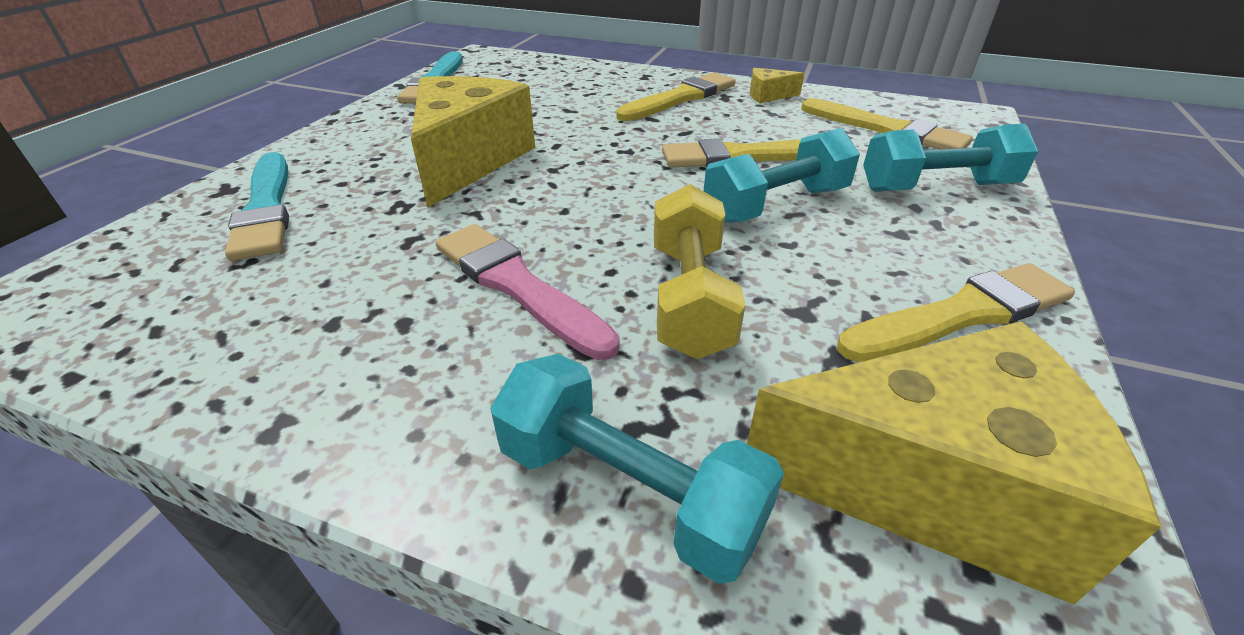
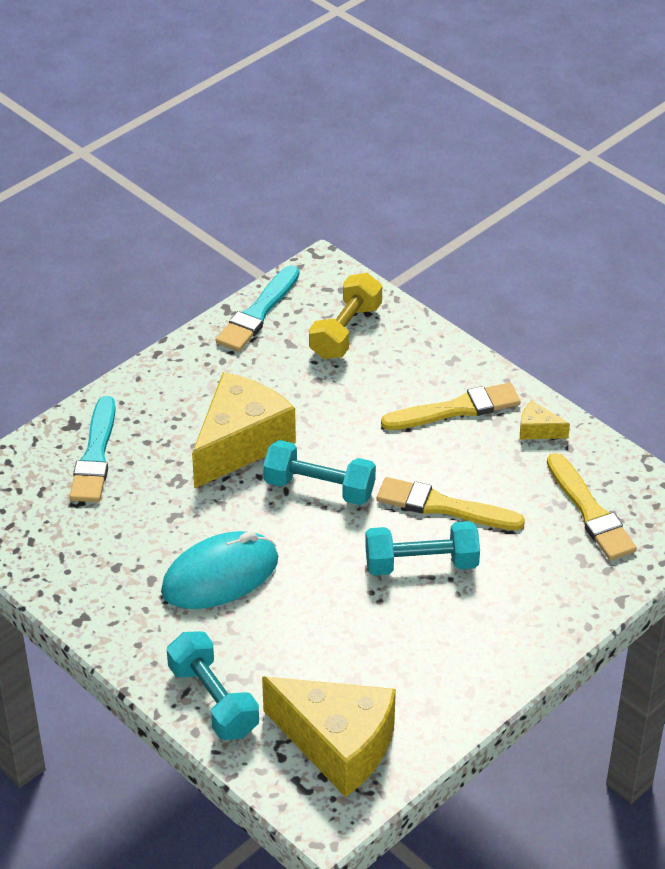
camera: 25 degrees right, 5 degrees up
(518, 286) = (220, 575): pink brush -> turquoise mouse
(689, 298) = (308, 617): yellow dumbbell -> yellow dumbbell (345, 331)
(936, 187) = (551, 587): turquoise dumbbell -> turquoise dumbbell (319, 488)
(960, 315) = (446, 680): yellow brush -> none

